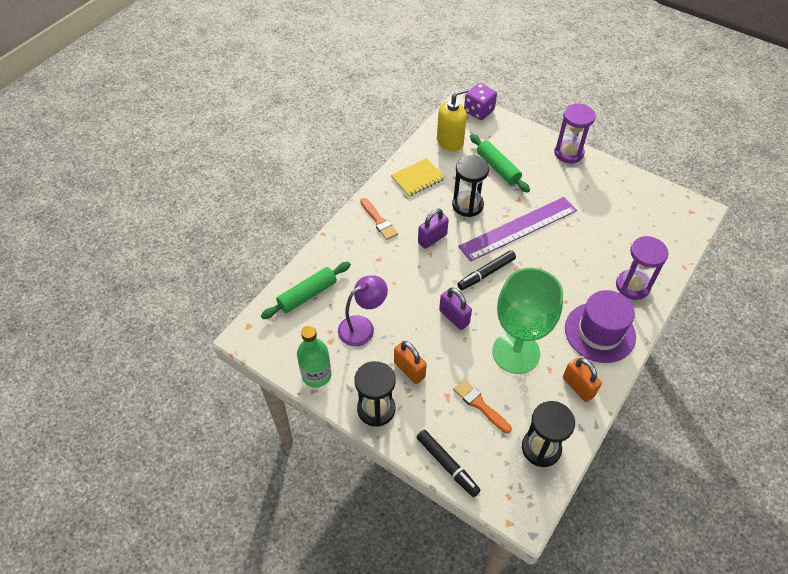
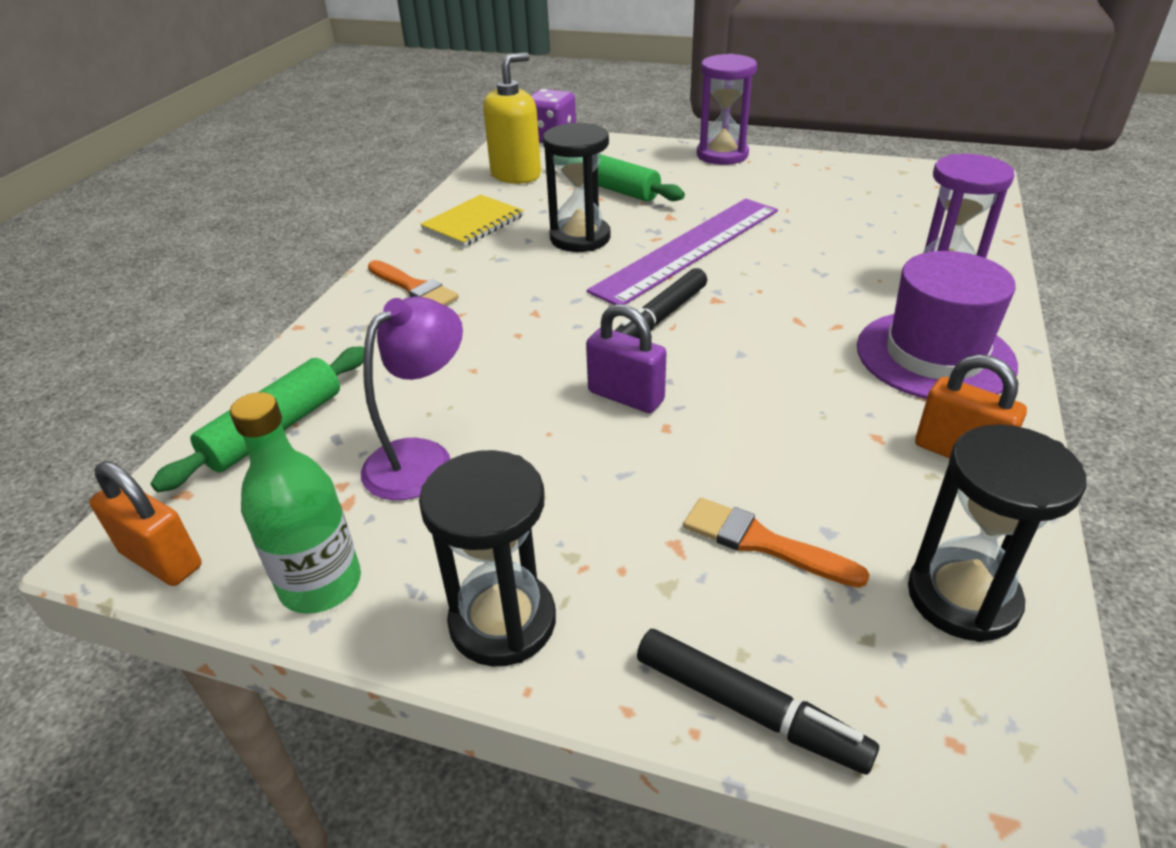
camera: 15 degrees left, 15 degrees down
(409, 370) = (561, 514): orange padlock -> orange padlock (161, 559)
(432, 239) = (530, 291): purple padlock -> none
(516, 352) = (789, 425): green goblet -> none

